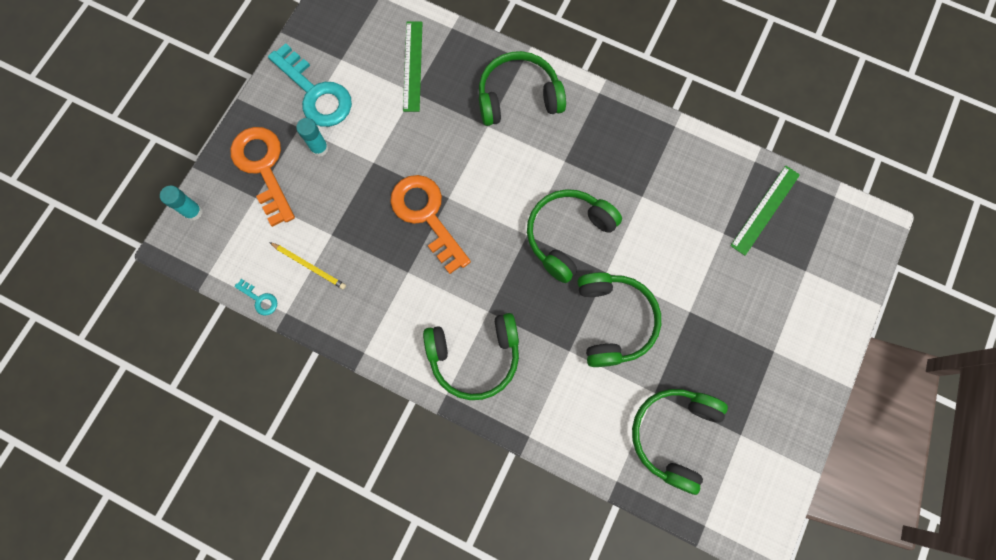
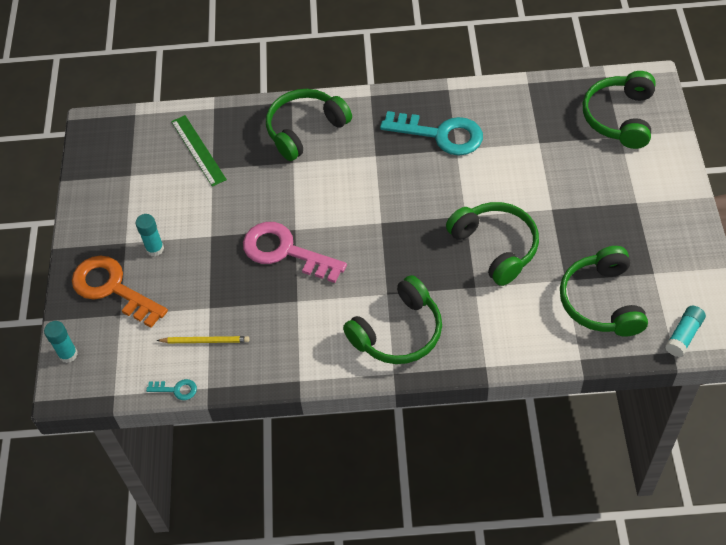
camera: 25 degrees left, 20 degrees down
(316, 93) = (124, 210): turquoise key -> turquoise key (441, 134)
(426, 216) = (285, 251): orange key -> pink key
(568, 235) = (415, 206): green headphones -> green headphones (620, 117)
(726, 515) = (683, 335): none -> turquoise glue stick
(765, 210) = (559, 111): green ruler -> none

